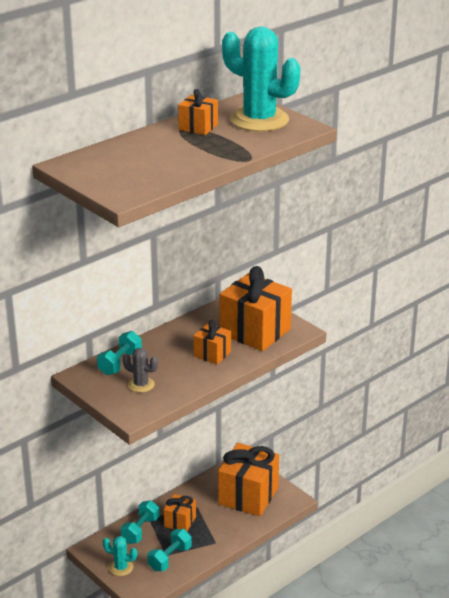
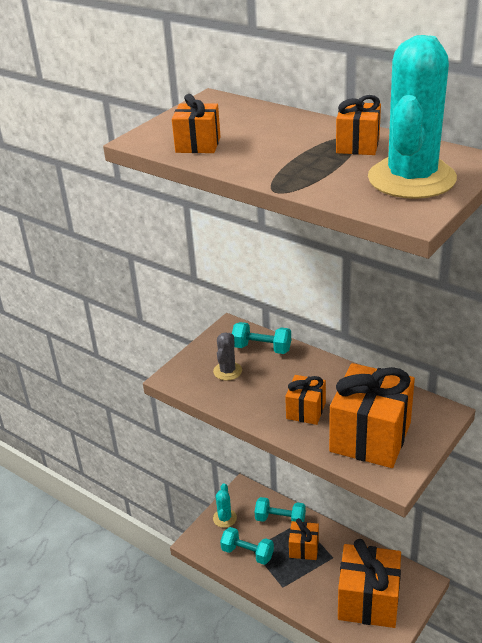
camera: 80 degrees right, 5 degrees up
(152, 177) = (198, 145): none -> orange gift

